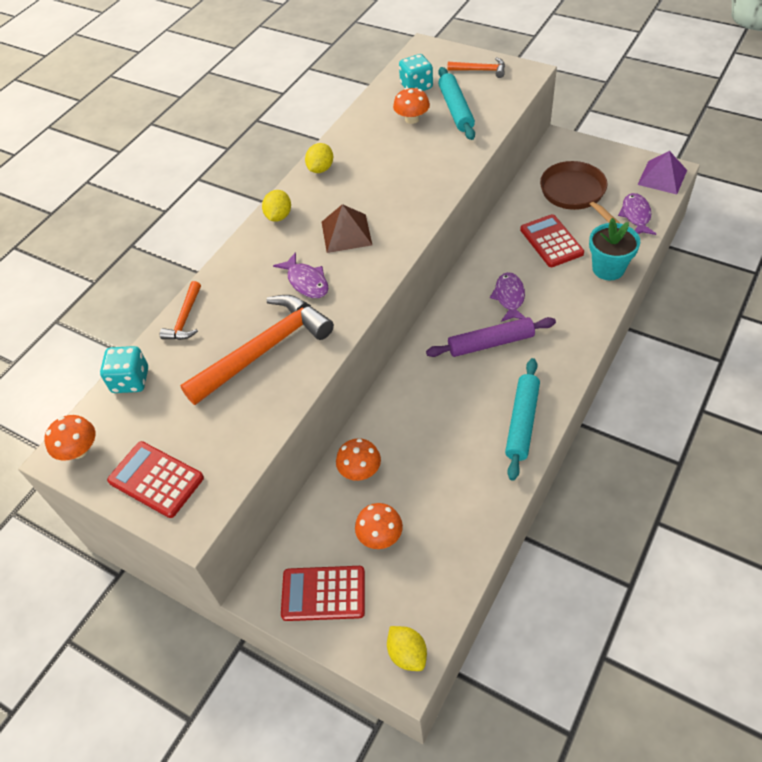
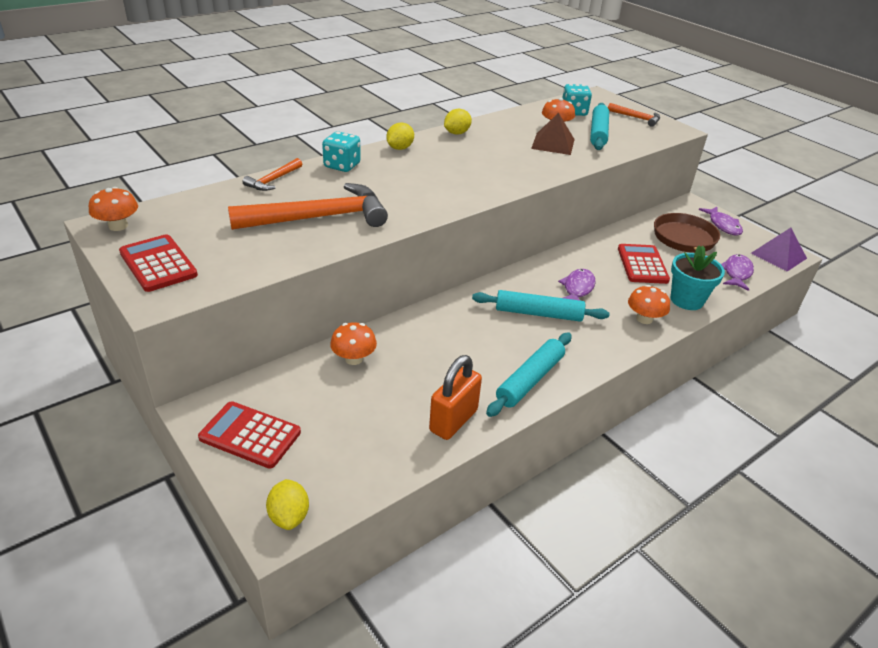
camera: 15 degrees right, 15 degrees down
(130, 380) = (197, 200): turquoise dice -> turquoise dice (342, 166)
(306, 282) = (389, 190): purple fish -> purple fish (723, 225)
(346, 233) = (447, 173): brown pyramid -> brown pyramid (553, 144)
(380, 535) = (335, 413): orange mushroom -> orange mushroom (644, 319)
(482, 495) = (453, 420): none -> orange padlock
(491, 343) = (538, 314): purple rolling pin -> turquoise rolling pin

